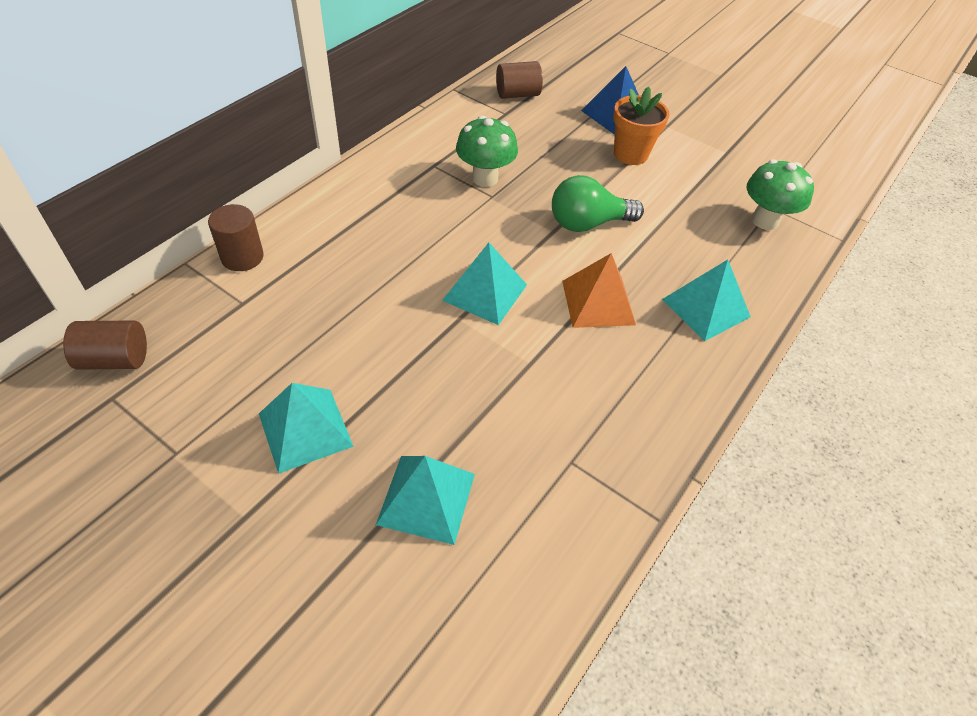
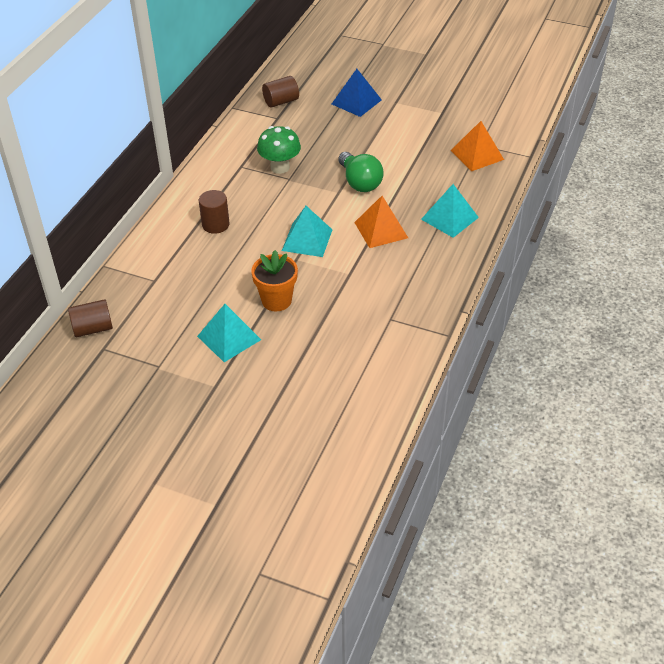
camera: 10 degrees left, 5 degrees down
(242, 257) = (139, 254): brown cylinder -> brown cylinder (215, 224)
(426, 498) = (314, 354): turquoise pyramid -> none
(587, 223) = (360, 182): green light bulb -> green light bulb turned 90 degrees counterclockwise
(630, 154) = (375, 128): orange flower pot -> orange flower pot (276, 300)
(765, 220) = (477, 155): green mushroom -> orange pyramid

